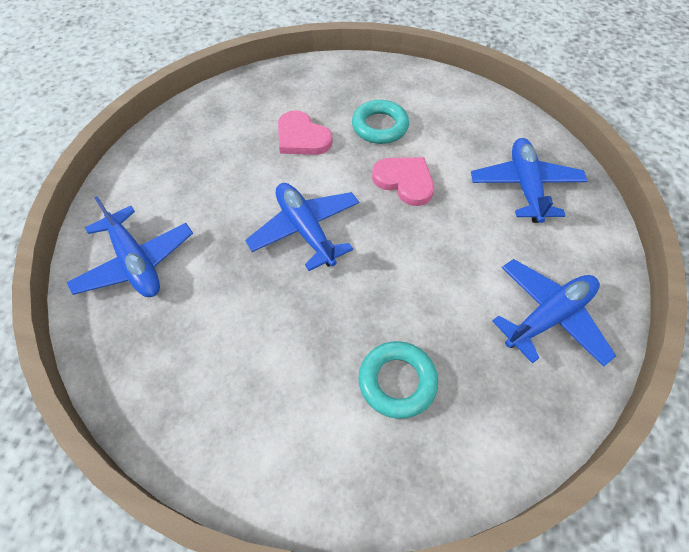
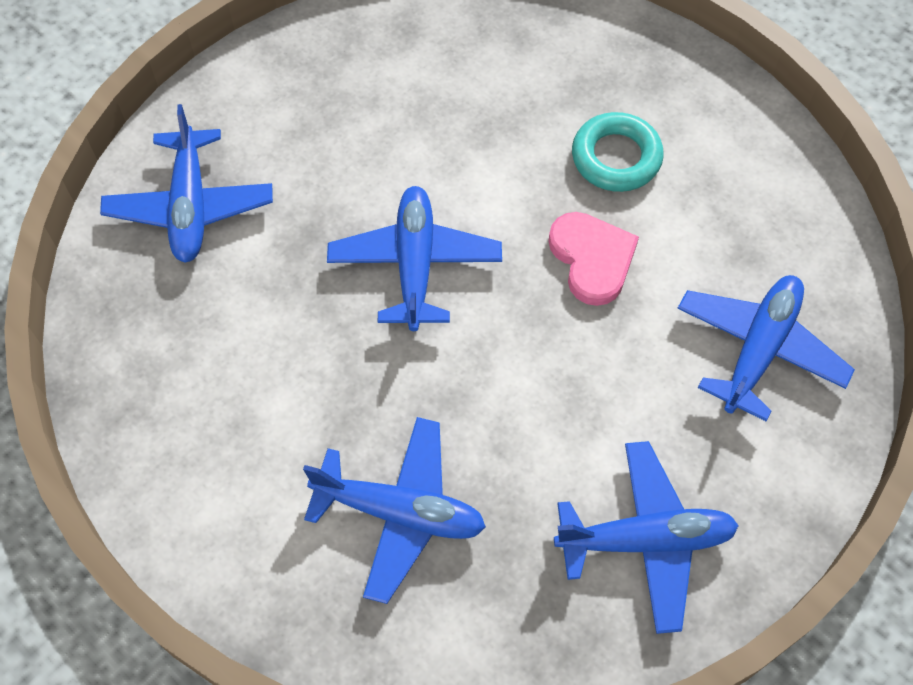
camera: 30 degrees right, 5 degrees up
(302, 137) = (496, 125): pink heart -> none
(397, 382) = (400, 512): turquoise ring -> blue plane

